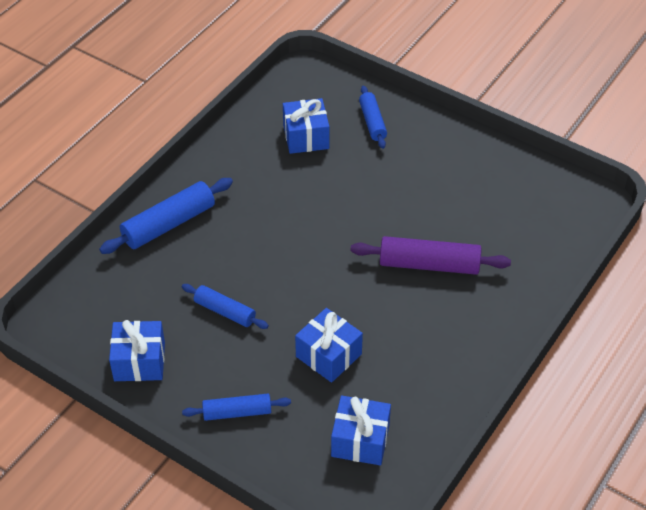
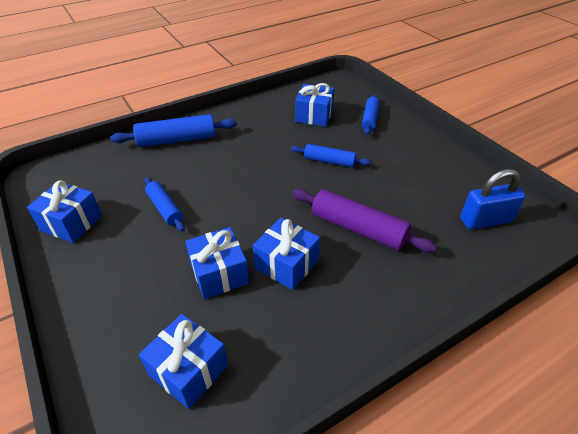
camera: 25 degrees right, 5 degrees down
(237, 412) = (104, 294): blue rolling pin -> blue rolling pin (329, 161)
(384, 324) = (286, 264): none -> blue gift
(540, 214) = (485, 220): none -> blue padlock

